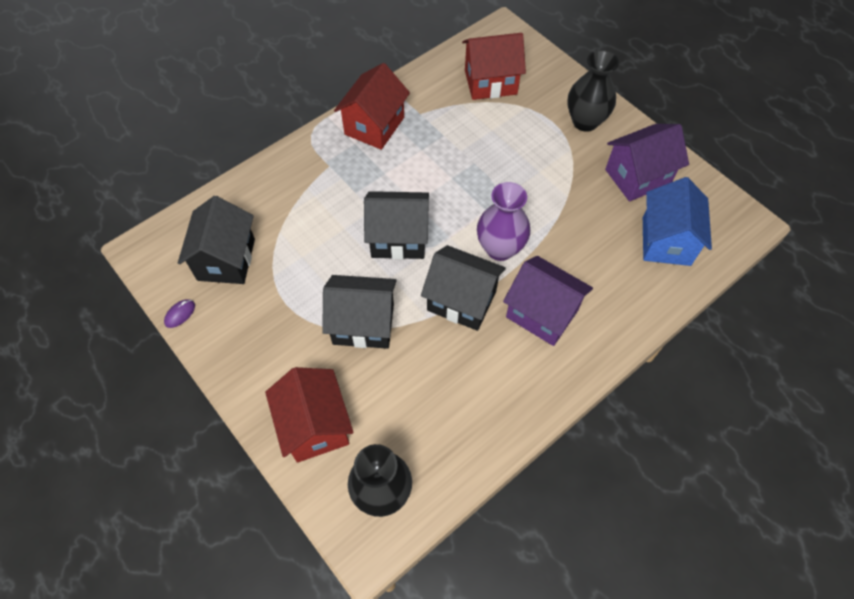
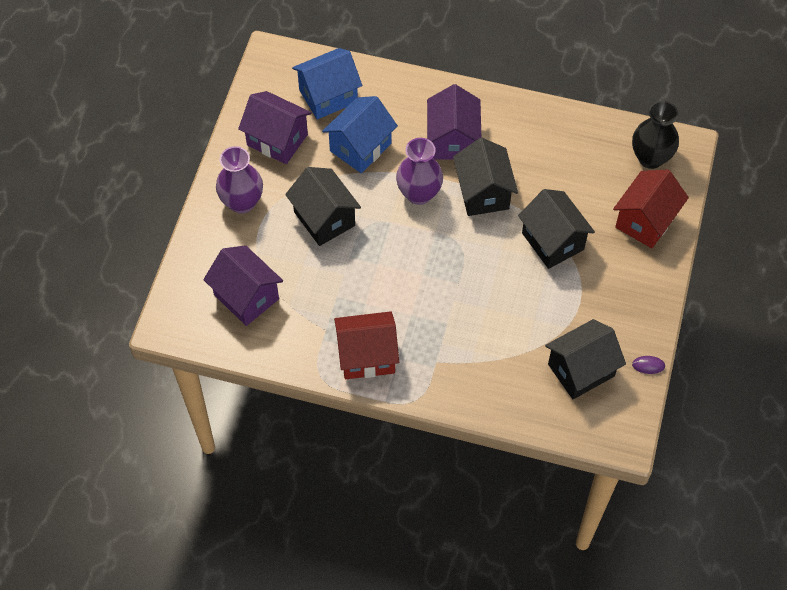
camera: 125 degrees left, 0 degrees up
(398, 238) = (465, 265): black house -> black house (324, 219)
(490, 82) = (246, 297): red house -> purple house
(585, 121) = (242, 202): black vase -> purple vase
(586, 233) = (360, 147): none -> blue house

